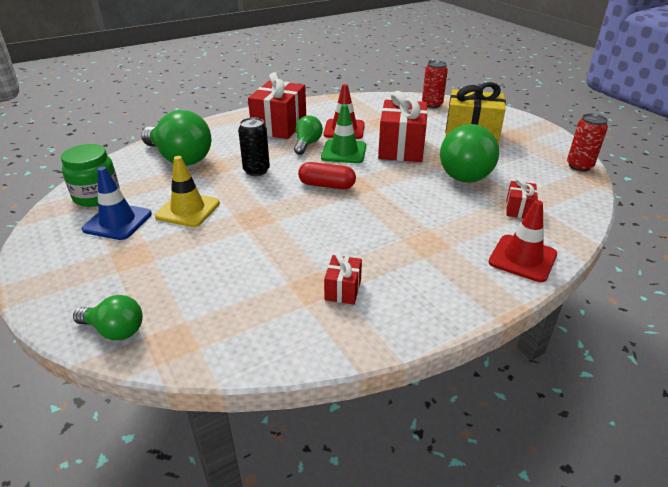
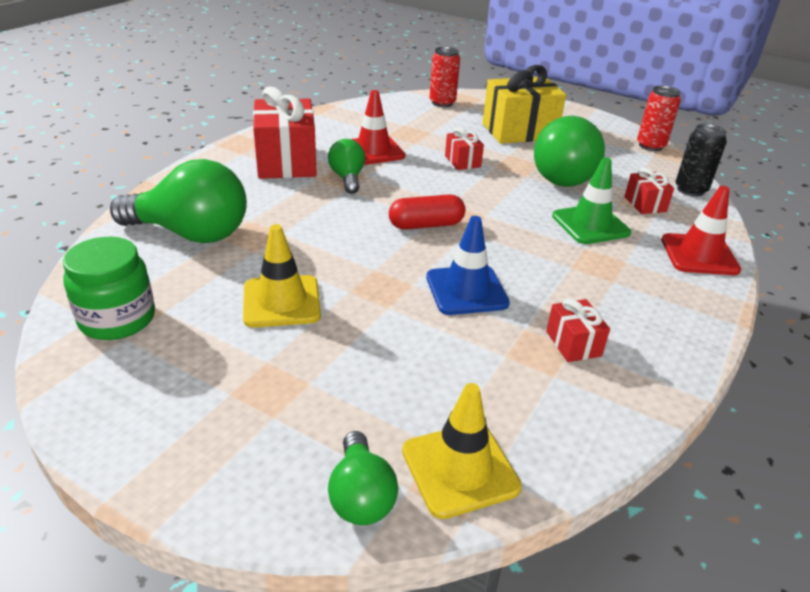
camera: 30 degrees left, 0 degrees up
(115, 330) = (361, 496): green light bulb -> green light bulb turned 90 degrees clockwise
(117, 222) = (195, 347): blue traffic cone -> blue traffic cone (466, 290)
(183, 338) = (460, 469): none -> yellow traffic cone
(256, 170) = (318, 226): black can -> black can (690, 190)
(344, 152) = (402, 179): green traffic cone -> green traffic cone (590, 224)
(401, 148) = (462, 161): red gift -> red gift, size x0.48

